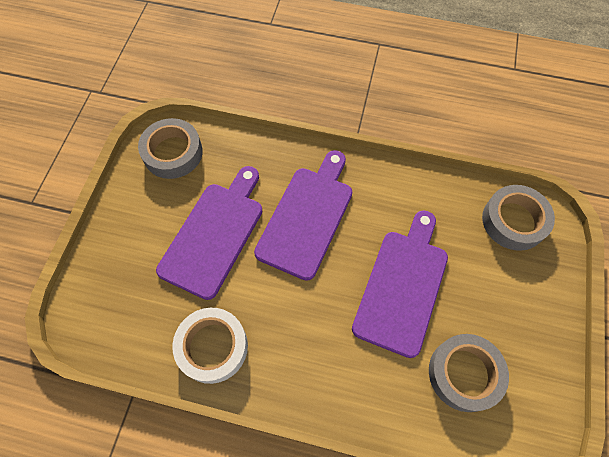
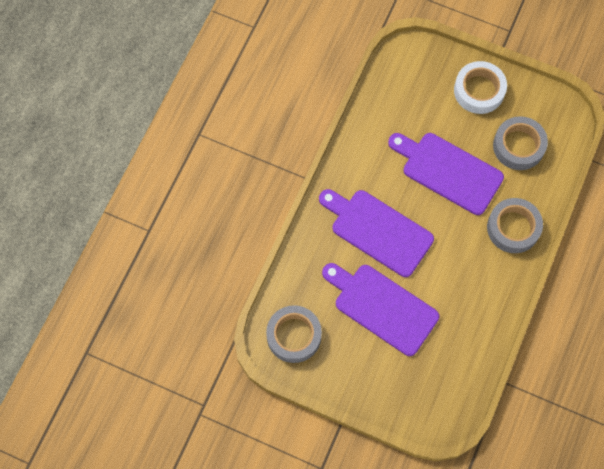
camera: 80 degrees left, 5 degrees up
(212, 347) = (477, 317): white tape -> white tape (479, 90)
(513, 221) = (407, 77): grey tape -> grey tape (513, 228)

